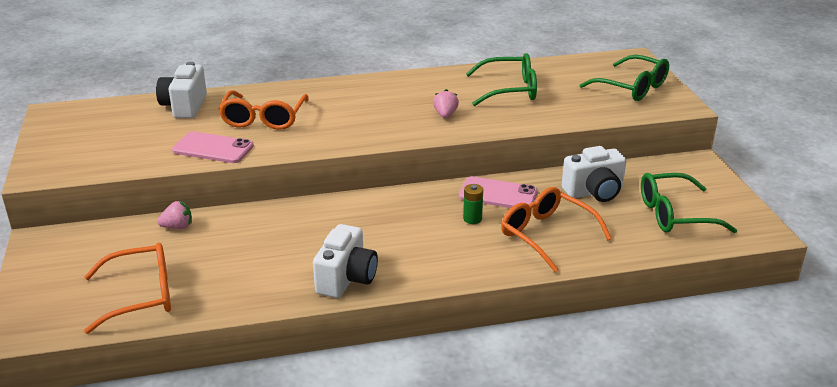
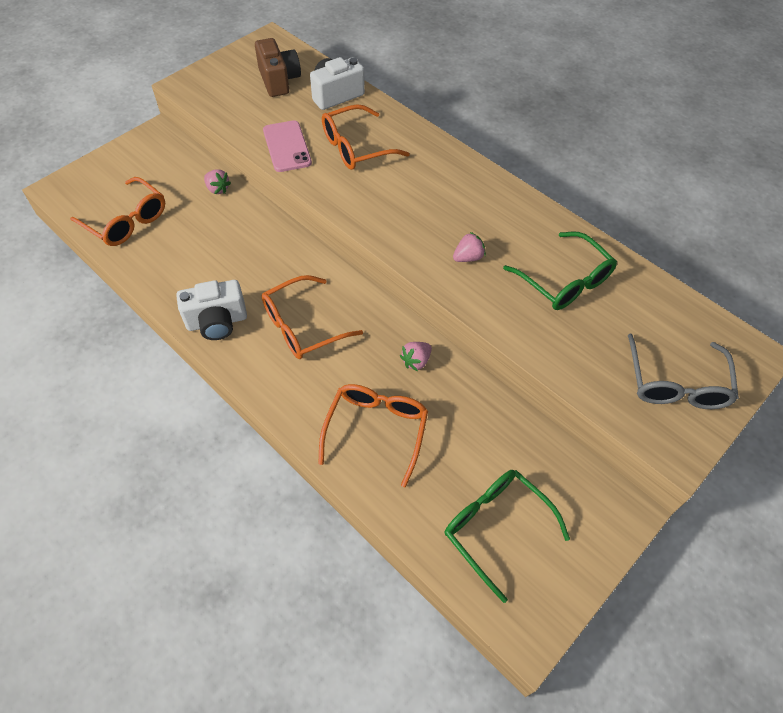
camera: 55 degrees right, 25 degrees up
(119, 125) = (279, 81): none -> brown camera
(404, 235) = (302, 326): none -> orange glasses
(472, 219) = (361, 361): green battery -> none
(498, 194) = (416, 361): pink phone -> pink strawberry
(594, 192) = (481, 437): white camera -> none
(632, 88) = (676, 384): green glasses -> grey glasses

